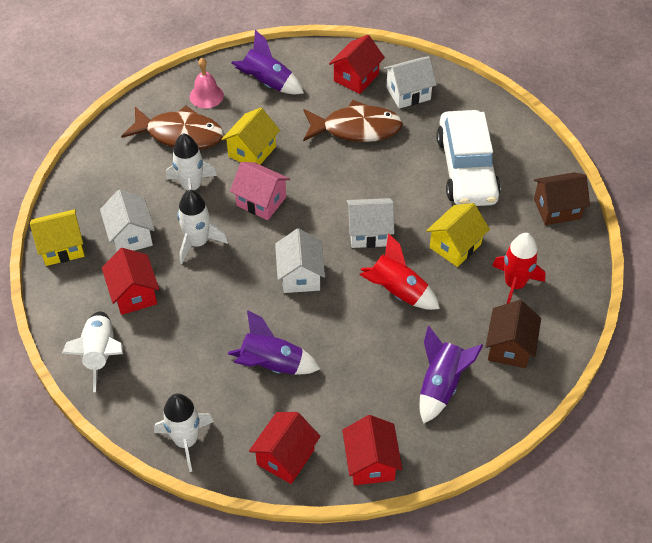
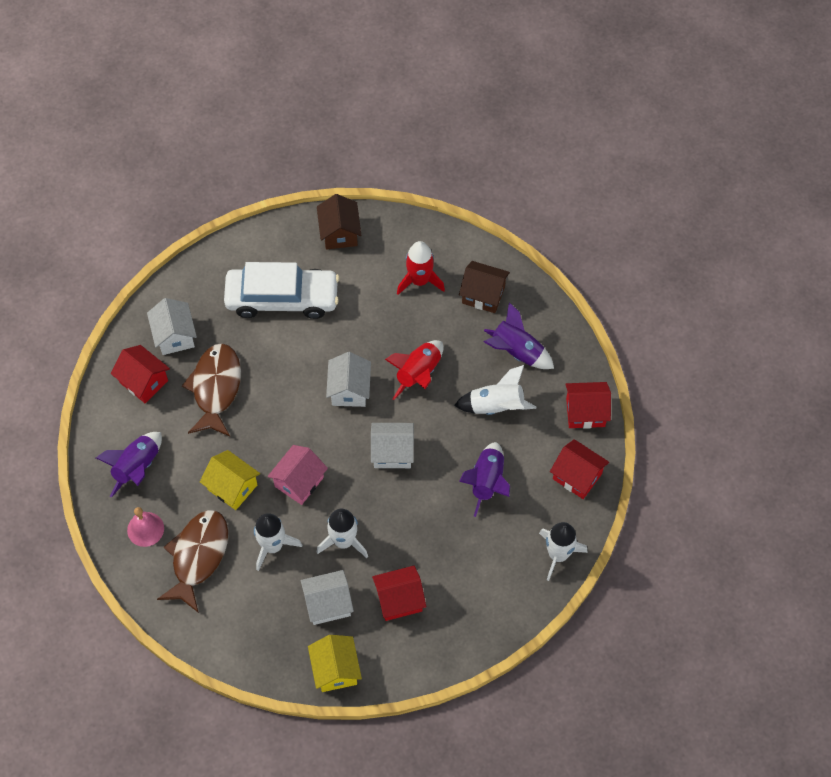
camera: 85 degrees left, 10 degrees up
(100, 354) = (464, 628): white rocket -> white rocket (496, 406)
(455, 246) = (372, 320): yellow house -> none

